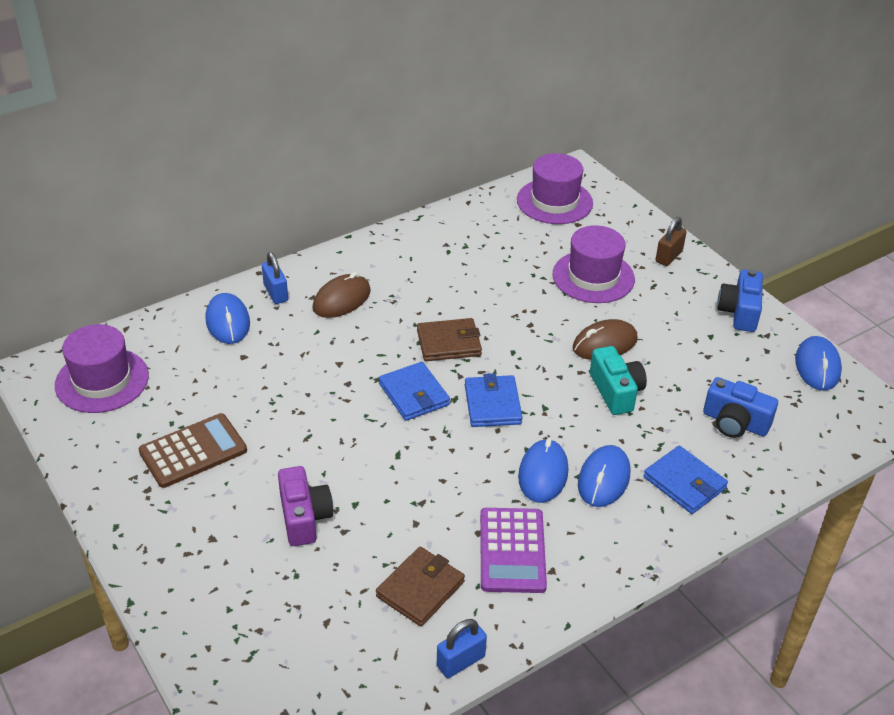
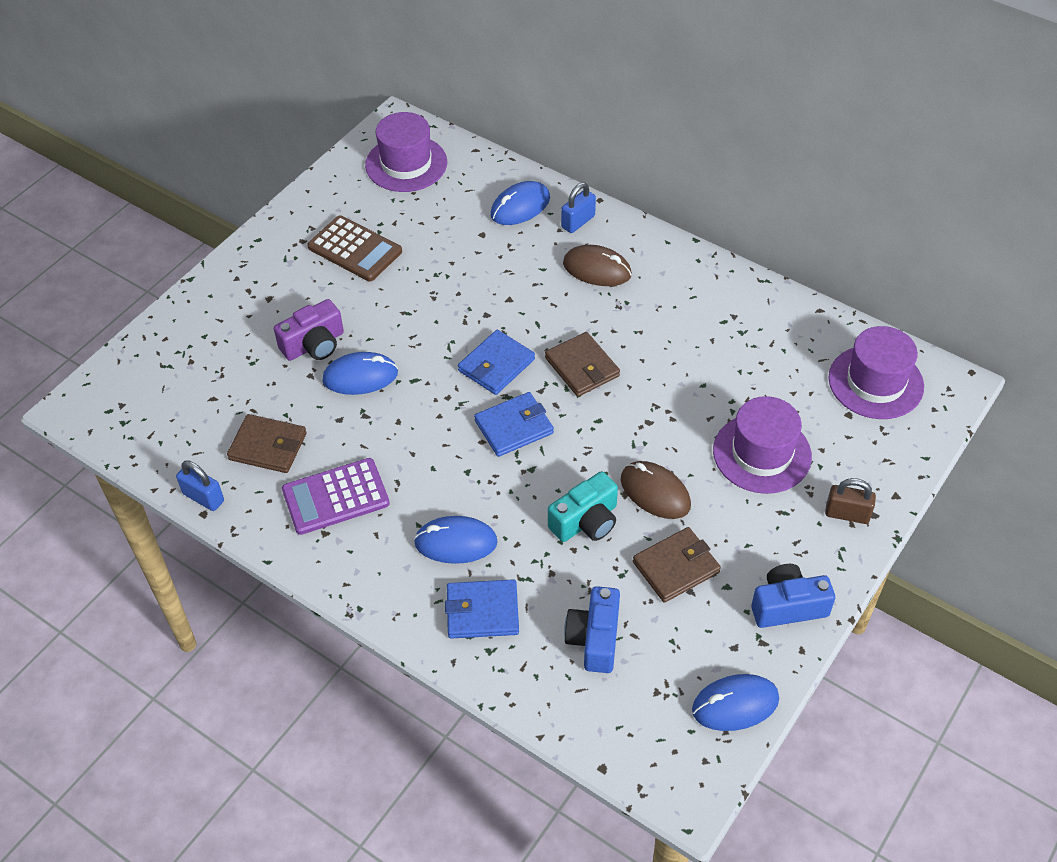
camera: 70 degrees right, 10 degrees up
(543, 474) = (440, 493): blue mouse -> blue mouse (360, 376)
(682, 356) = (676, 567): none -> brown wallet
(684, 483) = (482, 611): blue wallet -> blue wallet turned 60 degrees clockwise

